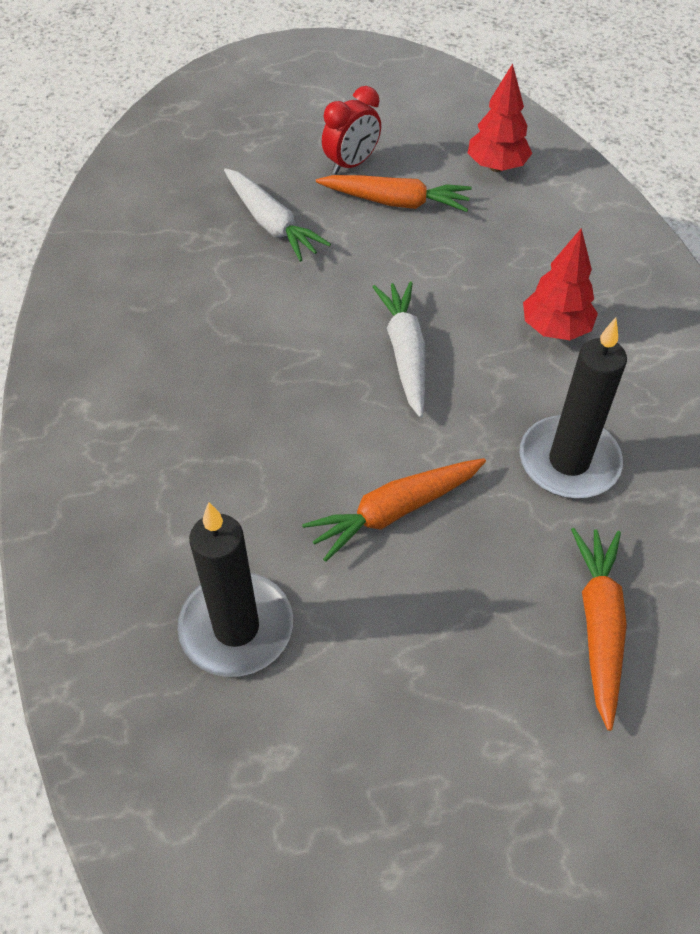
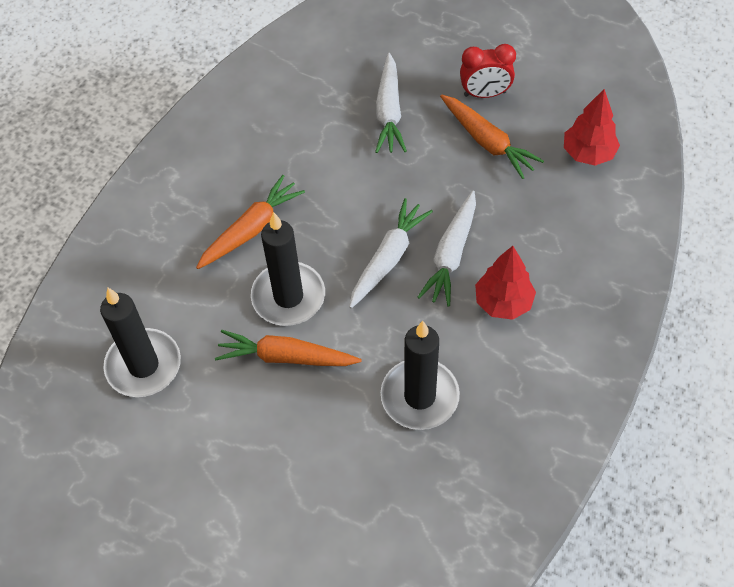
camera: 40 degrees right, 5 degrees up
(337, 450) = (288, 296): none -> black candle
(463, 315) = (451, 255): none -> white carrot
(598, 625) = (336, 504): orange carrot -> orange carrot (251, 229)

